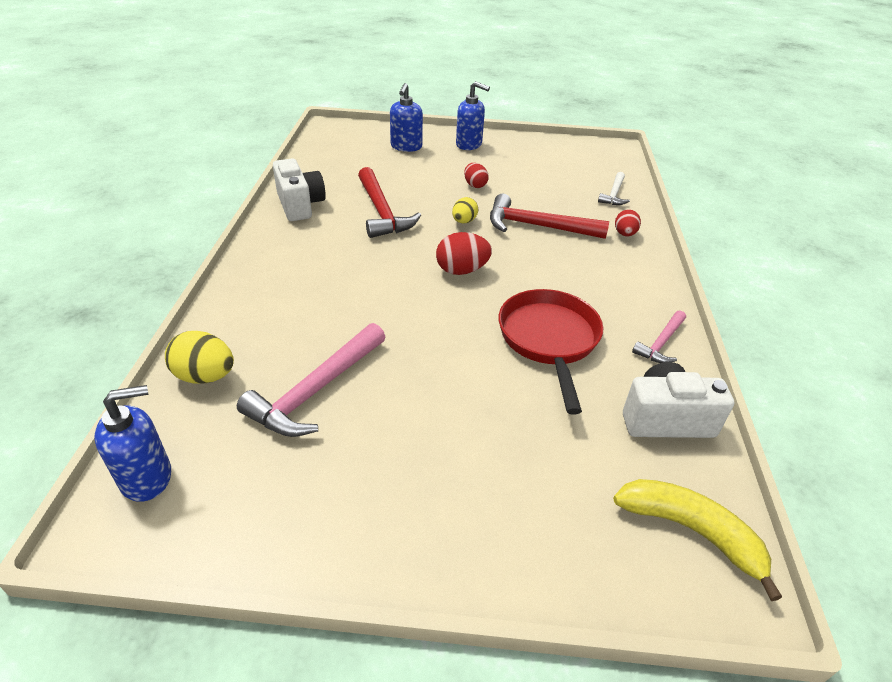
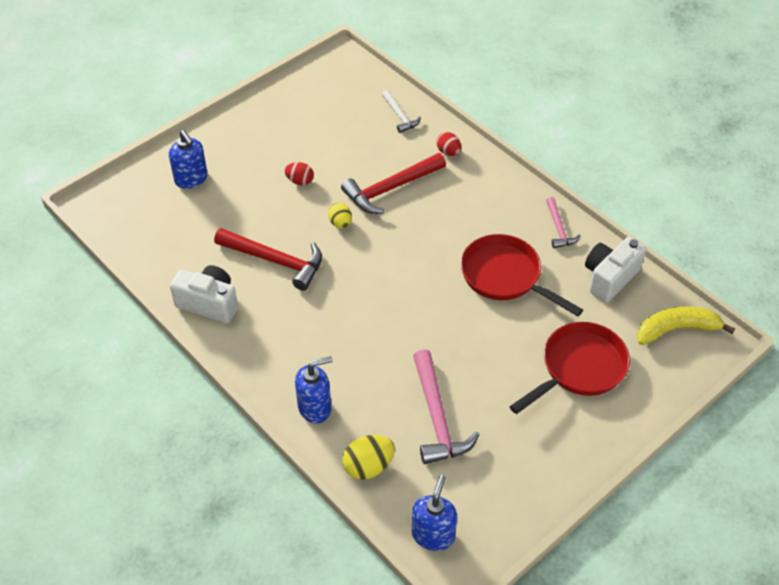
camera: 45 degrees left, 10 degrees up
(462, 270) = (396, 267): red egg -> none
(469, 145) = (235, 138): blue soap dispenser -> blue soap dispenser (315, 407)
(512, 468) = (579, 368): none -> red pan

